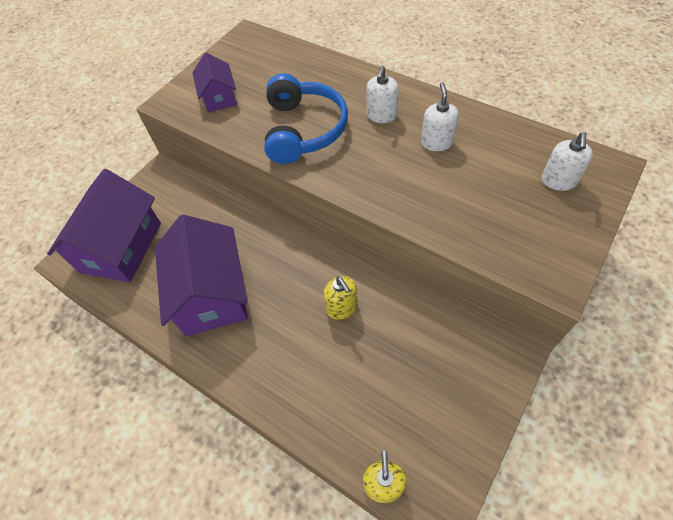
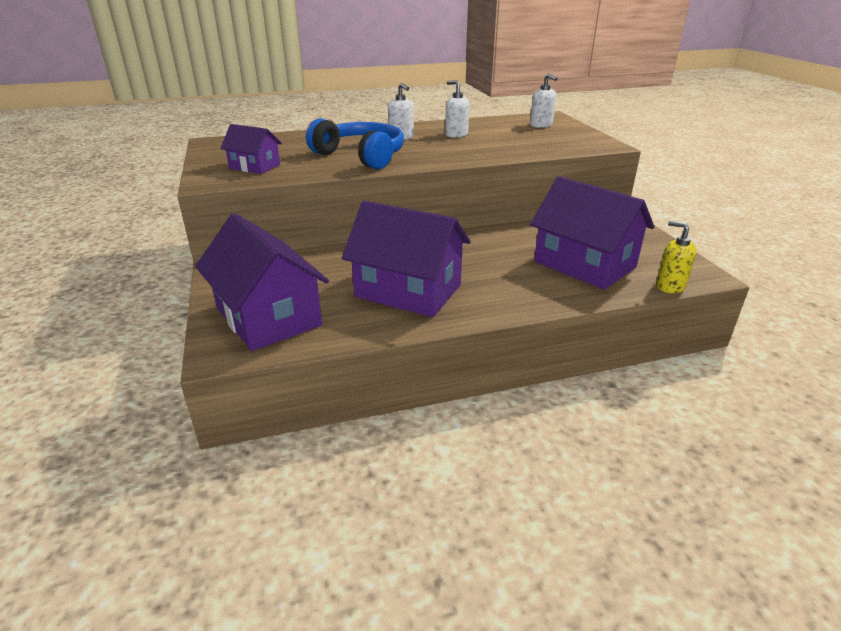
camera: 55 degrees left, 25 degrees down
(342, 307) = (507, 248): yellow soap dispenser -> none
(364, 387) = (584, 264): none -> purple house

